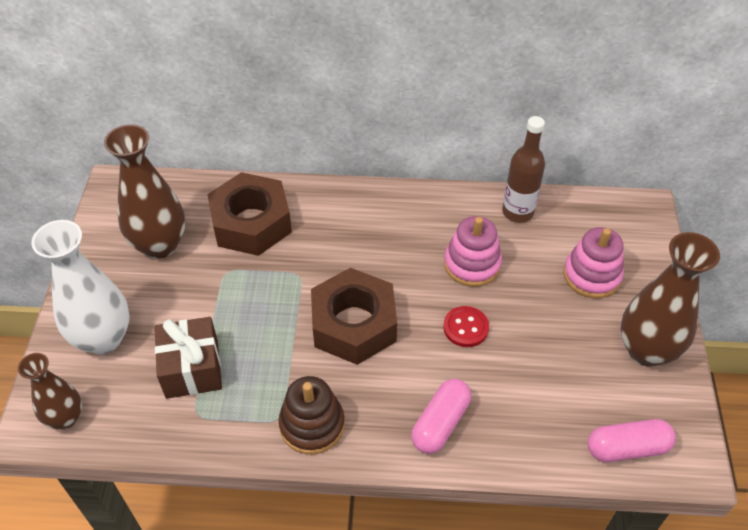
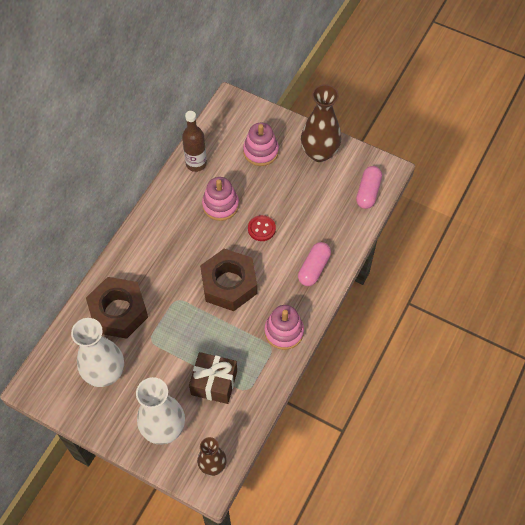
camera: 65 degrees left, 10 degrees up
(160, 245) = (105, 373): brown vase -> white vase
(312, 425) = (284, 331): brown stacking toy -> pink stacking toy
(440, 423) = (314, 268): pink capsule -> pink capsule turned 60 degrees clockwise

